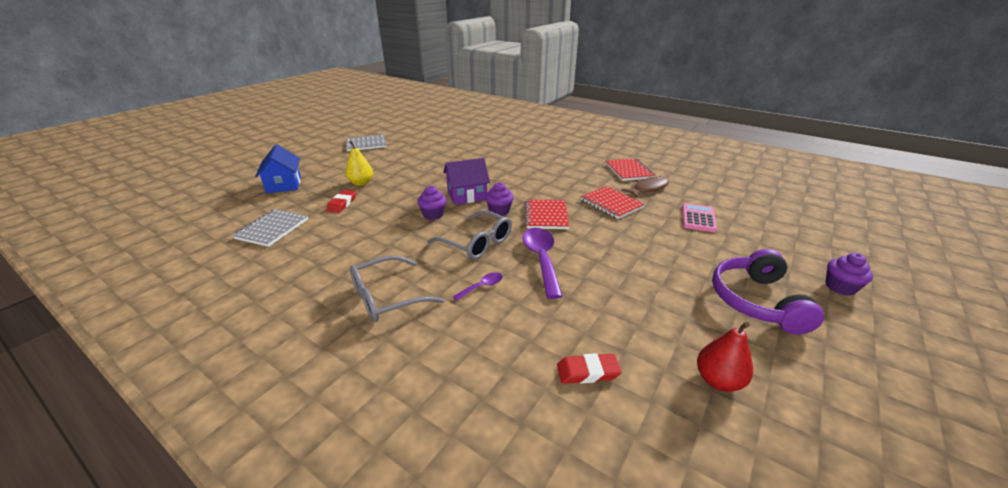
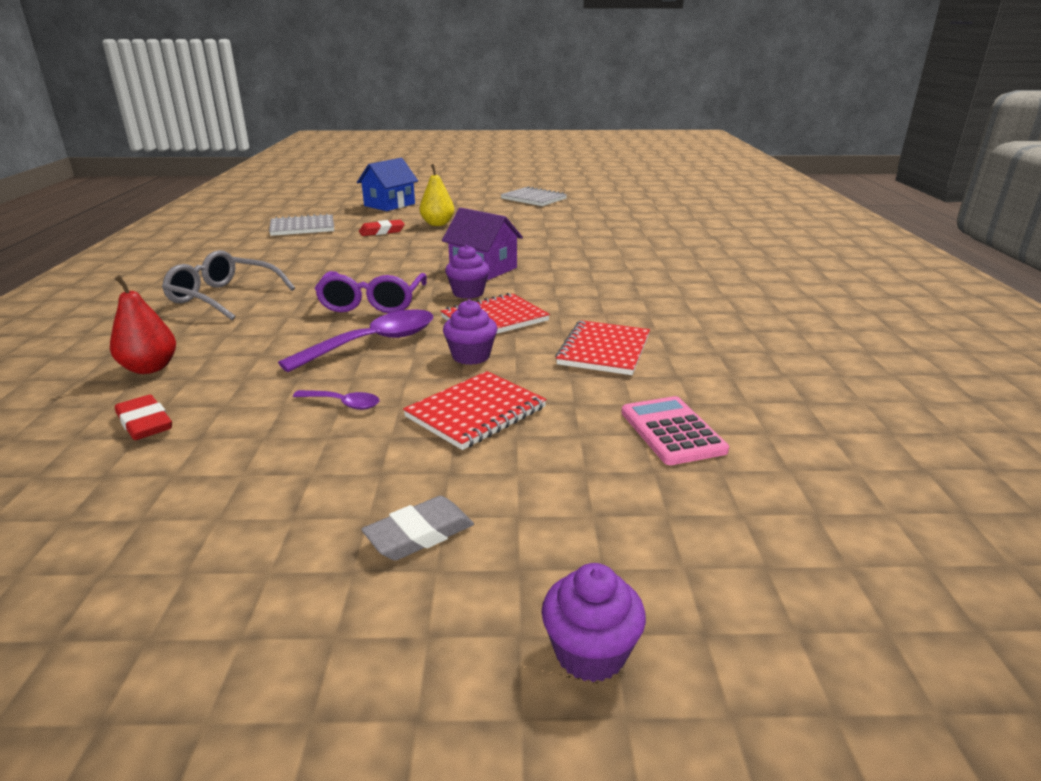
camera: 55 degrees right, 5 degrees down
(433, 215) = (411, 268): purple cupcake -> purple cupcake (471, 356)
(477, 243) = (372, 303): grey glasses -> purple glasses
(482, 287) = (279, 329): purple spoon -> purple spoon (343, 404)
(629, 171) = (761, 338): red notebook -> red notebook (476, 412)
(648, 188) = (718, 366): brown fish -> none
(698, 218) = (672, 431): pink calculator -> pink calculator turned 90 degrees counterclockwise
(718, 380) = (164, 521): red pear -> red pear (150, 368)
(756, 301) = (419, 534): purple headphones -> grey eraser

